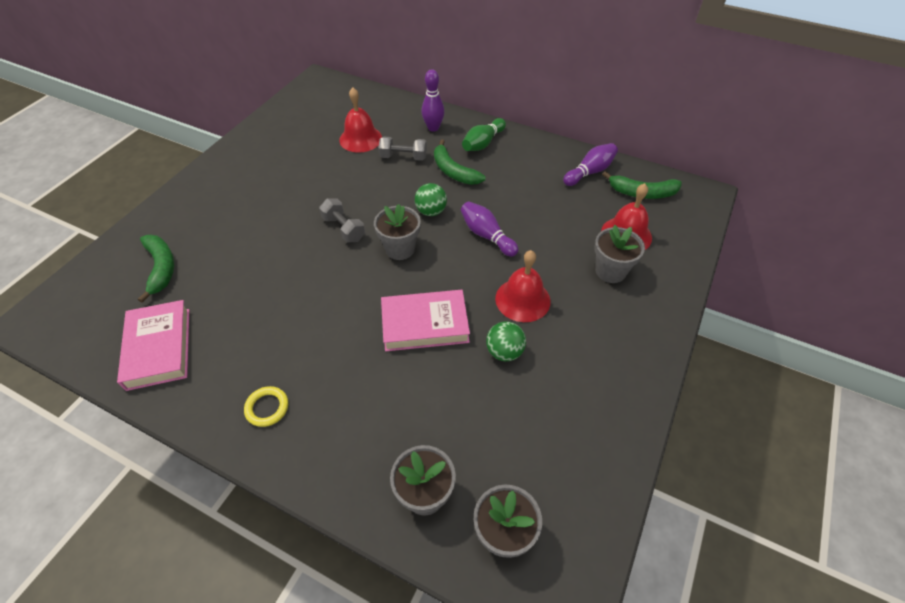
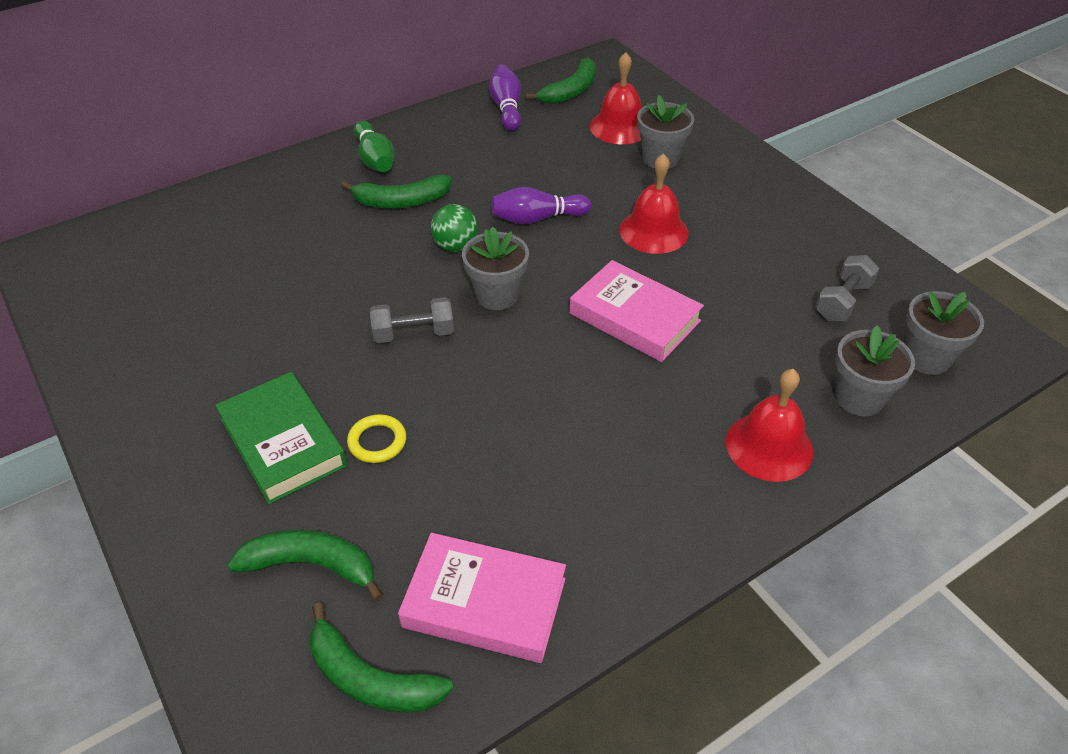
camera: 60 degrees left, 5 degrees down
(99, 323) = (371, 679): none -> green banana
(236, 219) = (283, 442): none -> green book
(267, 408) = (670, 501): yellow ring -> yellow ring (377, 441)
(360, 139) = (243, 258): red bell -> red bell (769, 446)
(403, 157) = (328, 232): grey dumbbell -> grey dumbbell (843, 301)
(425, 324) = (634, 317): pink book -> pink book turned 75 degrees counterclockwise
(433, 128) = (298, 186): purple bowling pin -> none
(504, 352) = (715, 272): green ball -> none

